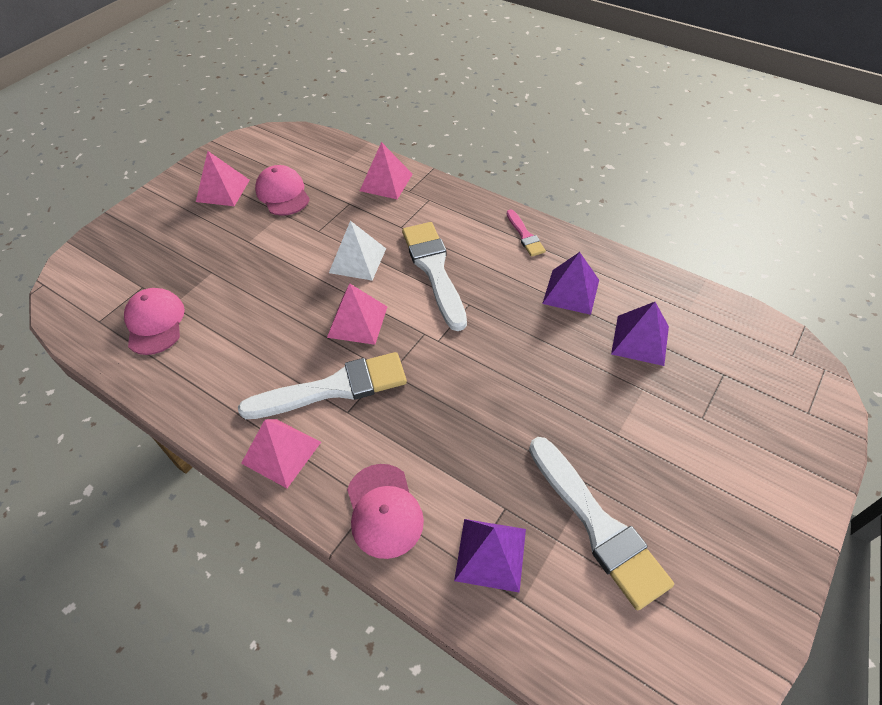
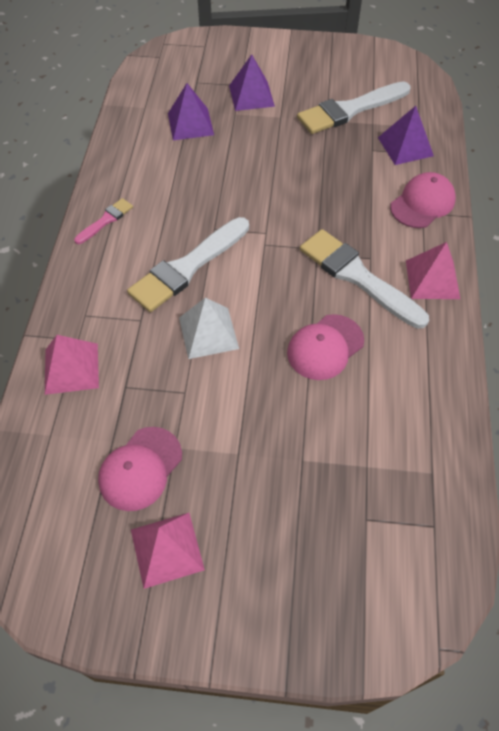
camera: 120 degrees left, 5 degrees up
(155, 323) = (397, 464): pink cap -> pink cap (325, 347)
(357, 322) = (282, 295): pink pyramid -> none
(571, 291) = (161, 171): purple pyramid -> purple pyramid (251, 95)
(597, 525) = (350, 110): white brush -> white brush turned 150 degrees counterclockwise

